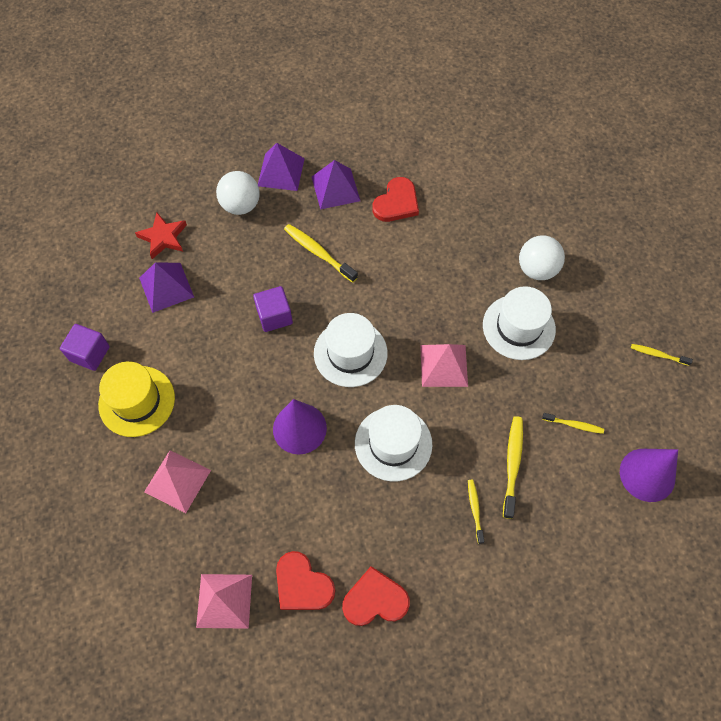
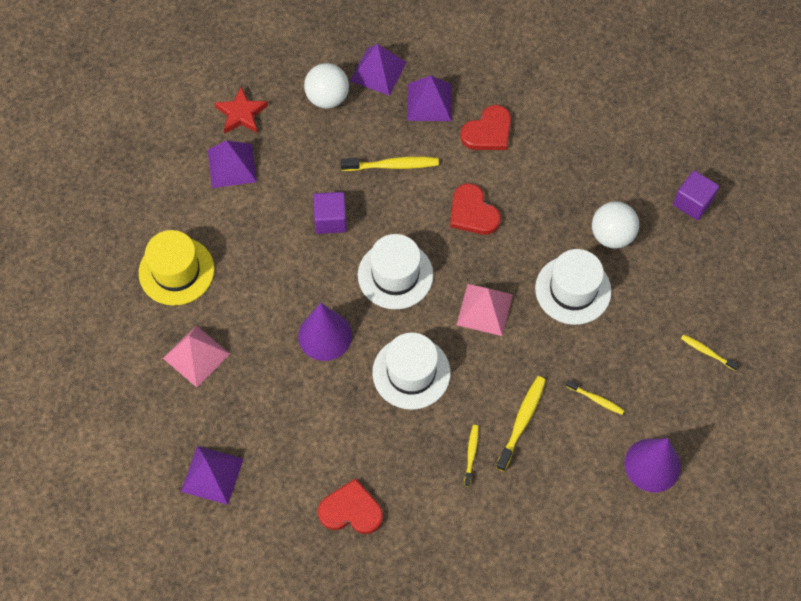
camera: 15 degrees right, 0 degrees up
(90, 353) = (142, 214): purple cube -> purple cube (692, 202)
(224, 601) = (212, 475): pink pyramid -> purple pyramid
(302, 584) = (287, 479): red heart -> red heart (473, 212)
(318, 252) = (392, 165): yellow toothbrush -> yellow toothbrush turned 120 degrees clockwise

